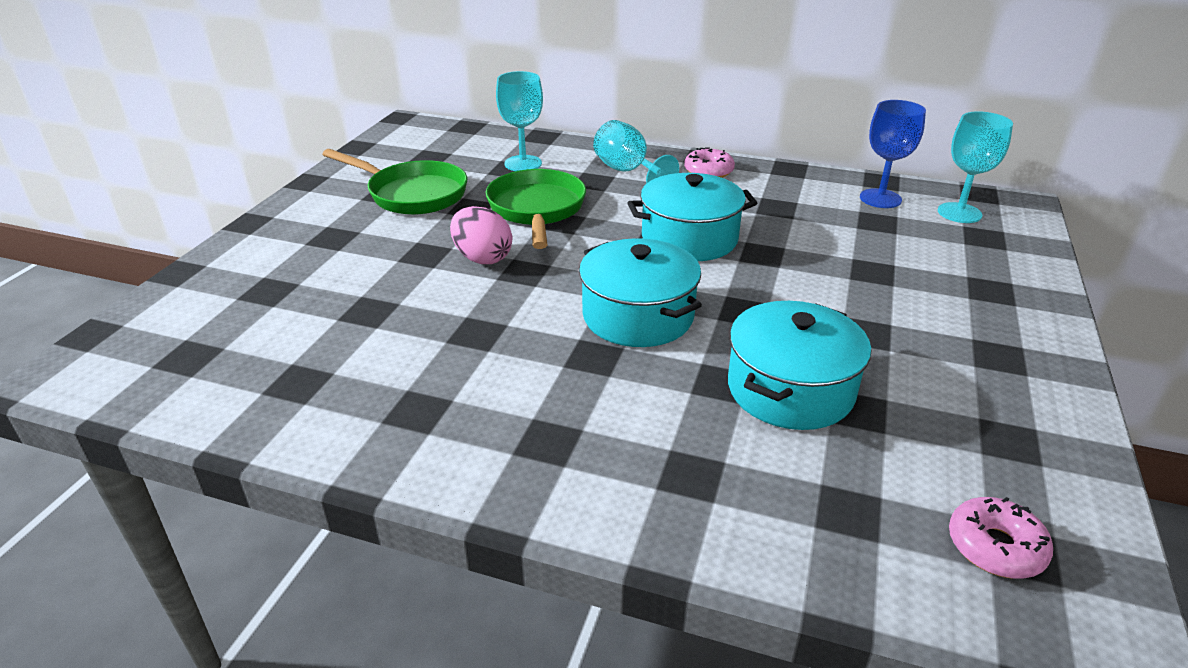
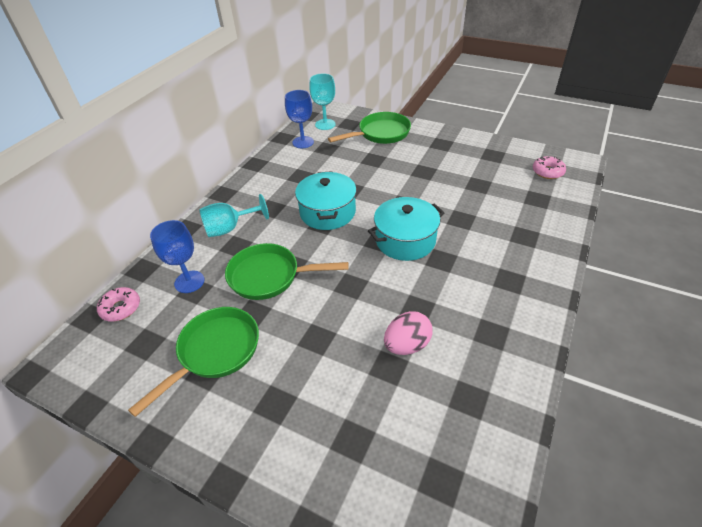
camera: 80 degrees left, 10 degrees up
(482, 258) = (330, 306): pink egg -> pink egg (407, 345)
(523, 163) = (189, 282): turquoise goblet -> blue goblet
(708, 171) = (245, 194): pink donut -> pink donut (121, 308)
(790, 389) = (466, 200): turquoise pot -> none
(976, 274) = (380, 134): none -> green pan

